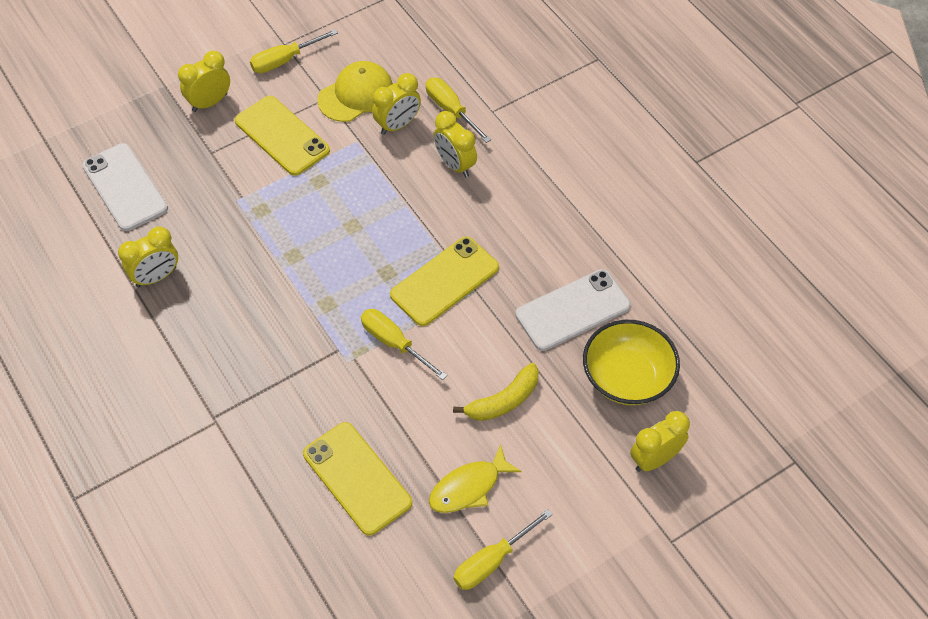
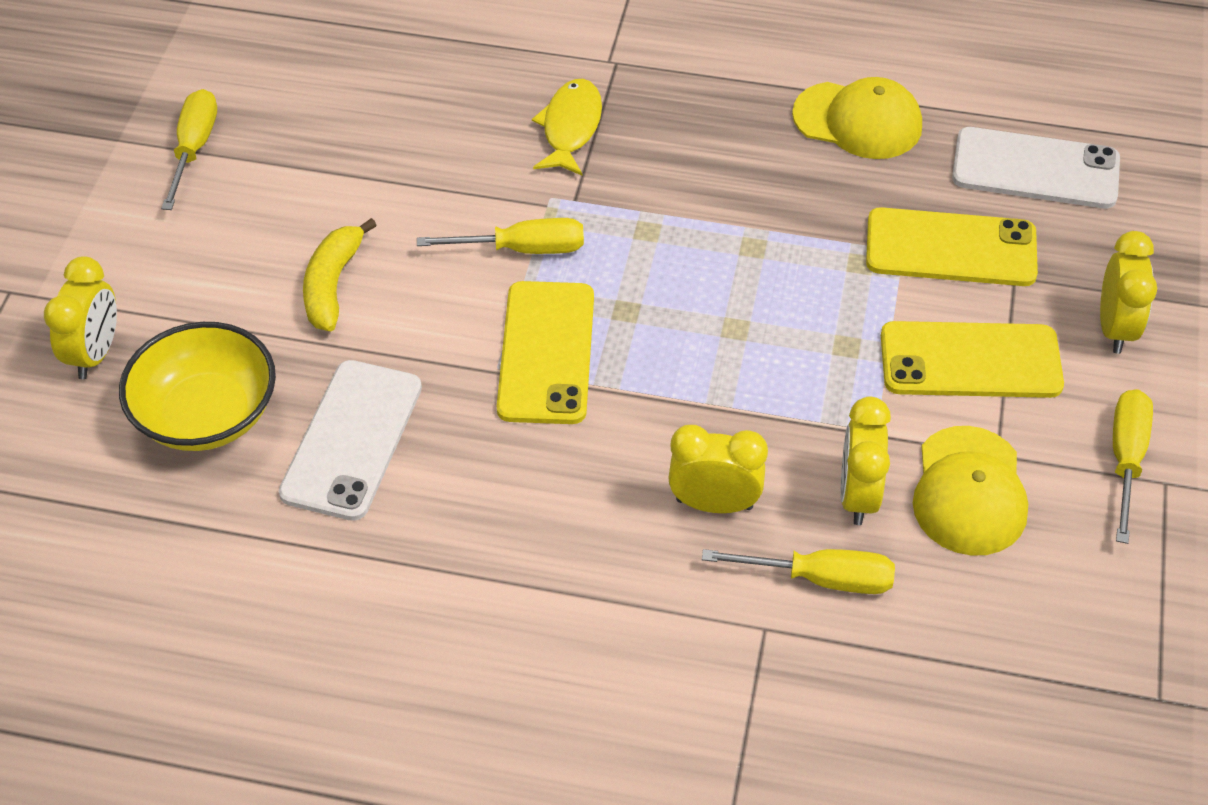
camera: 135 degrees right, 5 degrees down
(156, 277) = (858, 121): yellow clock -> yellow cap
(357, 478) = (409, 116): yellow phone -> yellow phone (951, 248)
(468, 487) = (284, 186): yellow fish -> yellow fish (570, 128)

